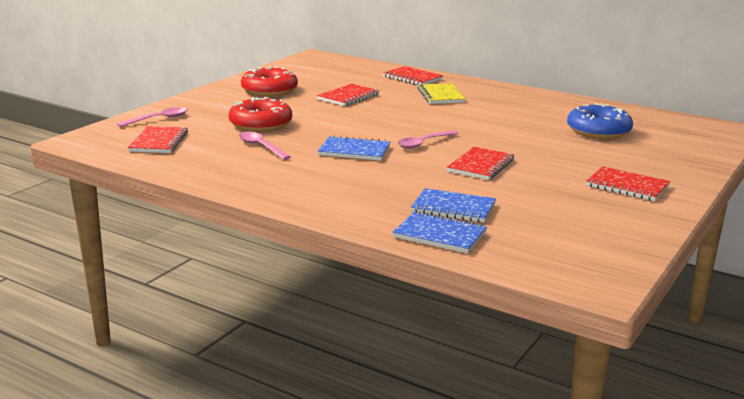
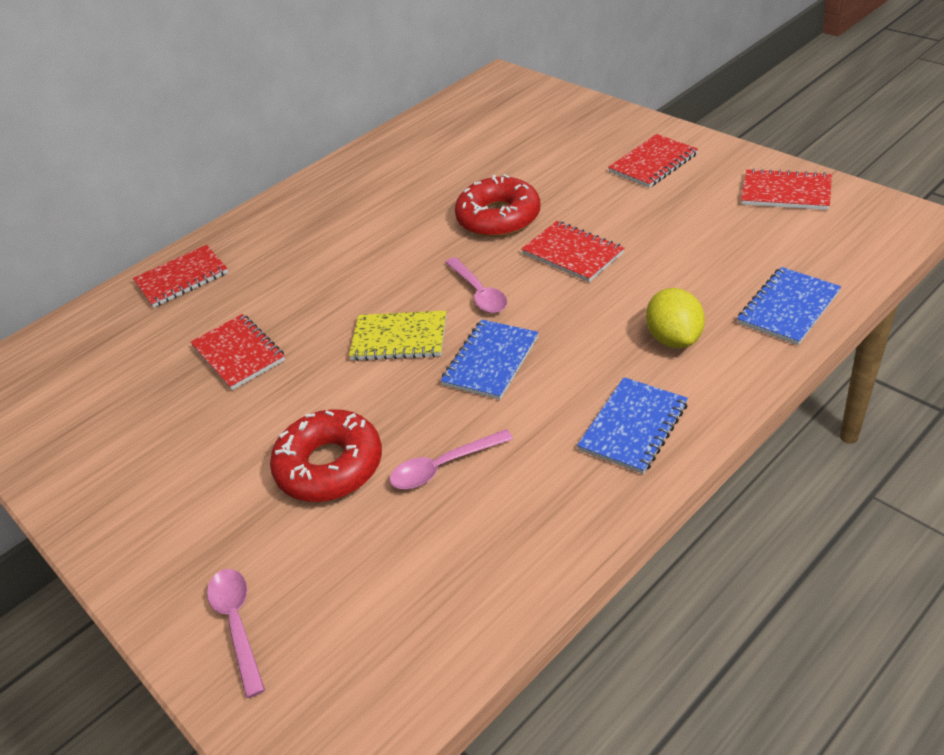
camera: 70 degrees left, 20 degrees up
(159, 142) = (373, 616): red notebook -> red notebook (786, 192)
(269, 90) = (146, 451): red donut -> red donut (498, 218)
(391, 198) = (674, 338): none -> yellow lemon
(440, 95) = (283, 259): yellow notebook -> yellow notebook (399, 338)
(453, 208) = (708, 289): blue notebook -> blue notebook (633, 427)
(598, 131) = (478, 155): blue donut -> none

